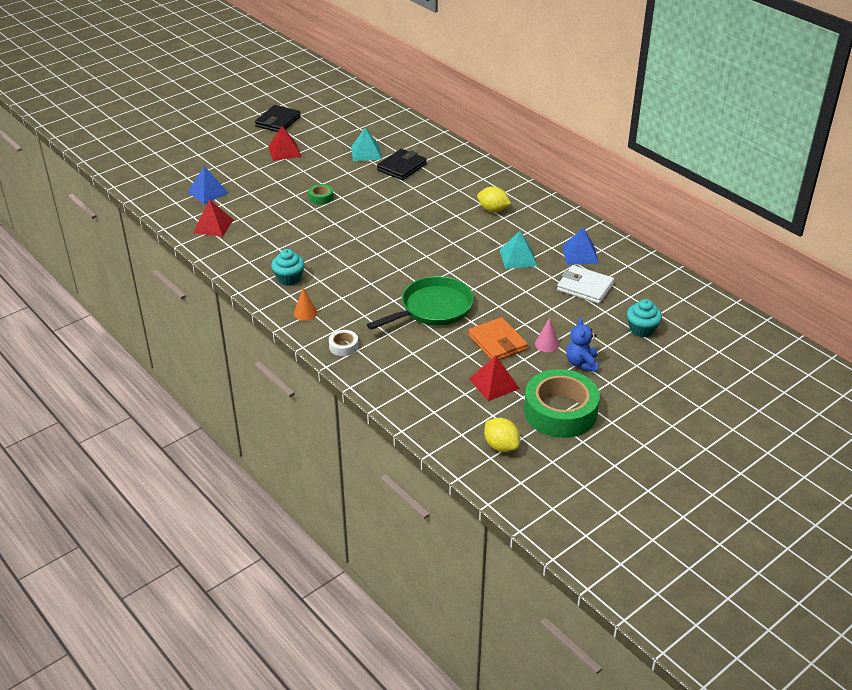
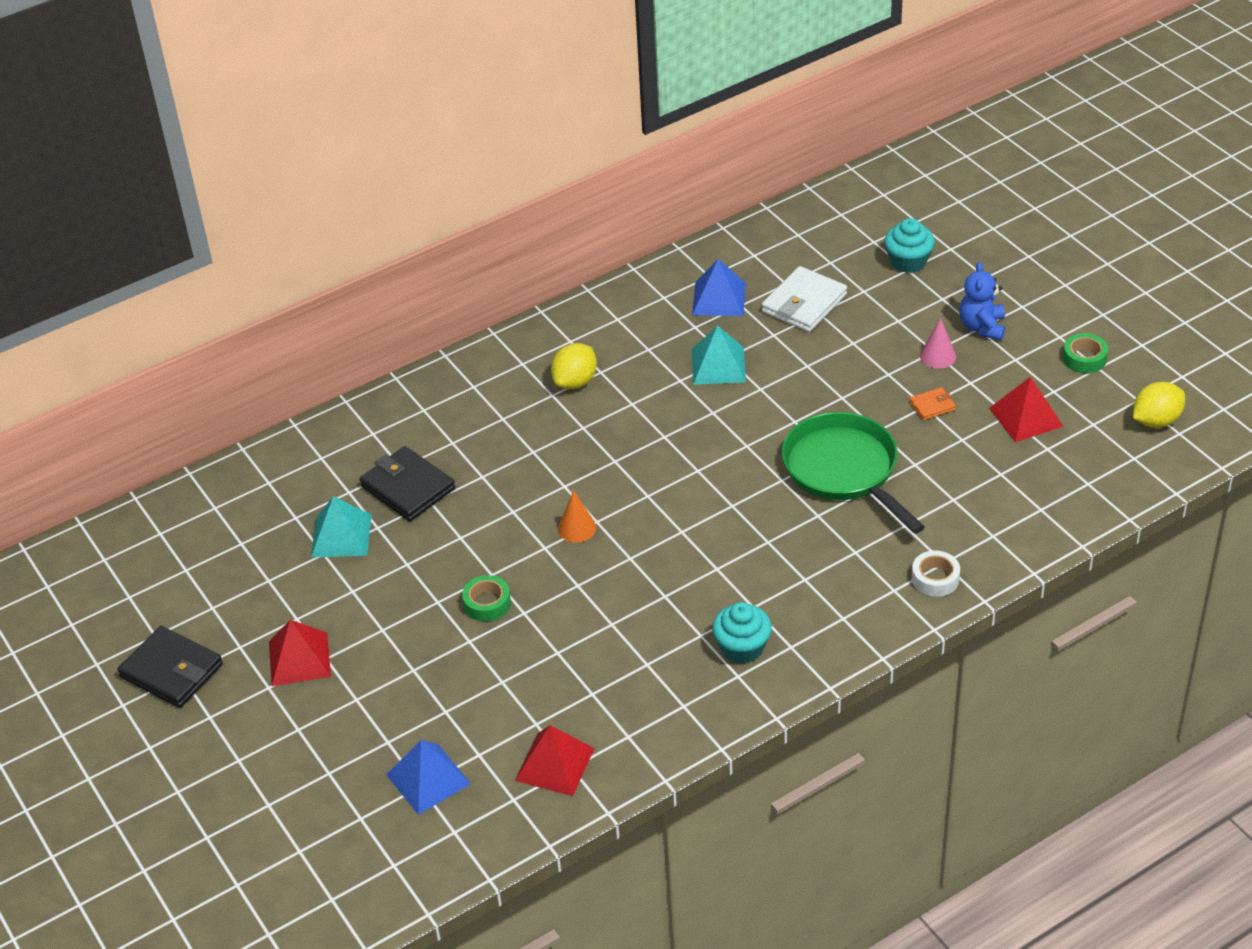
camera: 80 degrees left, 5 degrees up
(305, 313) = (844, 626): orange cone -> orange cone (577, 528)
(497, 342) = (932, 406): orange wallet -> orange wallet, size x0.50
(560, 412) = (1084, 358): green tape -> green tape, size x0.43
(581, 363) = (982, 327): blue teddy bear -> blue teddy bear turned 90 degrees clockwise

